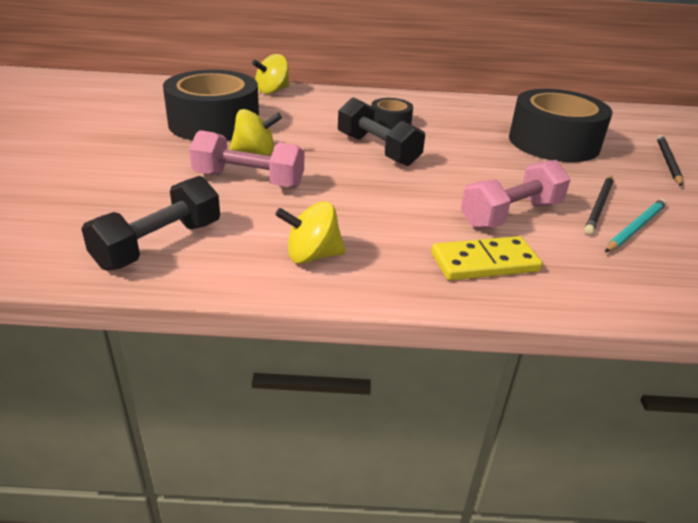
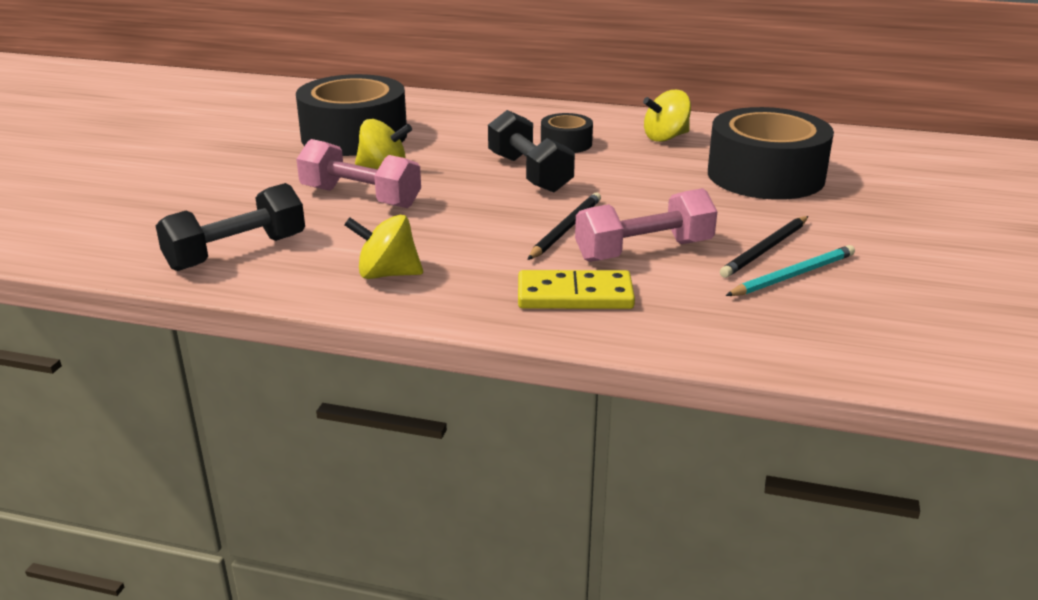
camera: 15 degrees right, 5 degrees down
(272, 91) = (442, 101): yellow spinning top -> yellow spinning top (665, 137)
(668, 162) = (908, 206): black pencil -> black pencil (565, 229)

